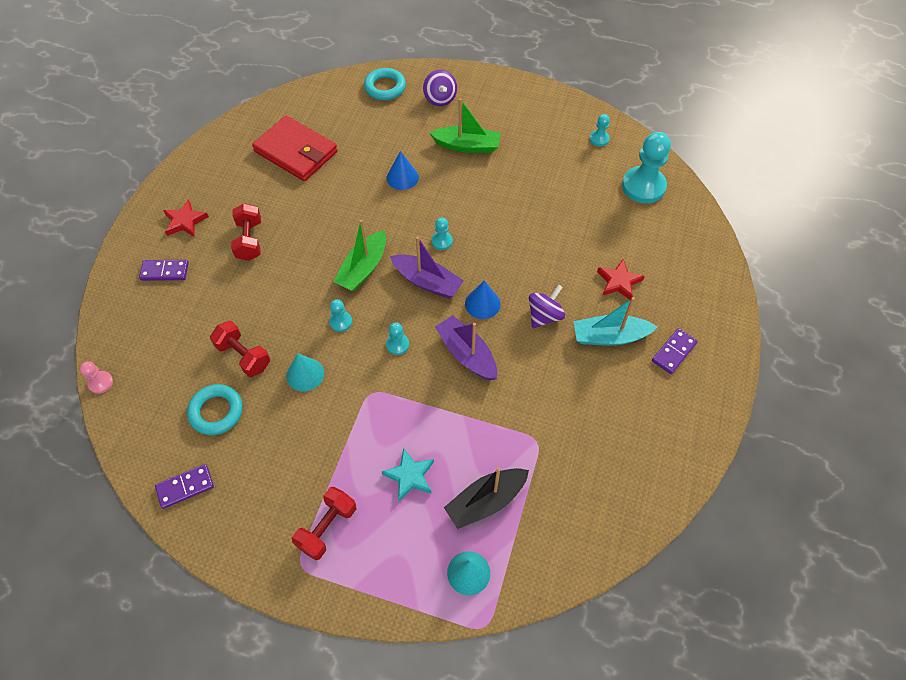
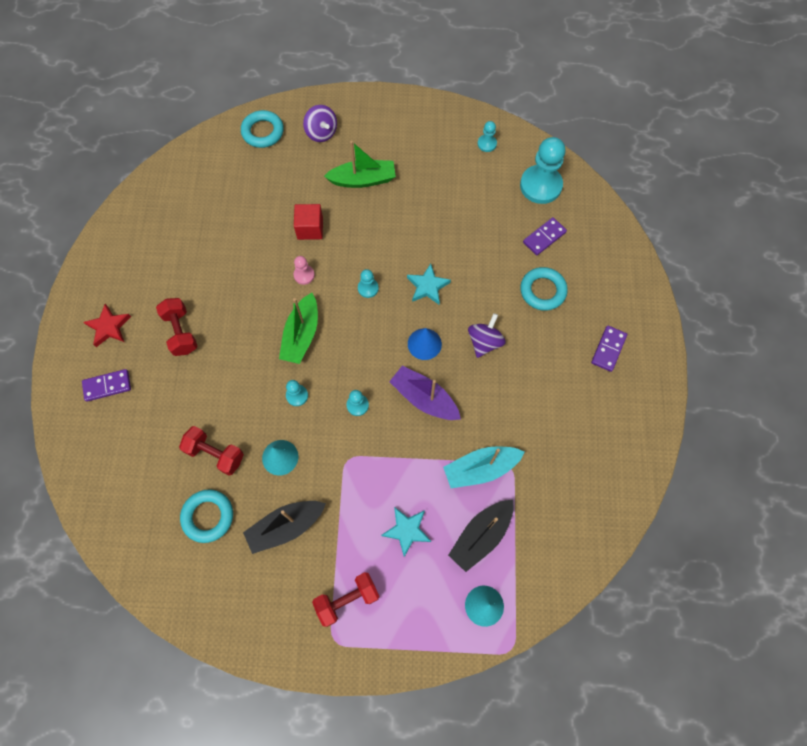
camera: 15 degrees left, 10 degrees up
(100, 383) = (85, 517): pink pawn -> pink pawn (304, 275)
(185, 487) = (204, 598): purple domino -> purple domino (544, 237)
(289, 441) = (286, 526): none -> black boat
(296, 152) = (196, 224): red wallet -> none
(327, 528) = (347, 599): red dumbbell -> red dumbbell turned 45 degrees clockwise
(402, 177) = (310, 228): blue cone -> red cube
(427, 282) = (366, 334): purple boat -> none
(501, 252) = (427, 286): none -> turquoise star
(610, 336) = (548, 348): turquoise boat -> turquoise boat (481, 469)
(619, 282) = (542, 291): red star -> turquoise ring

